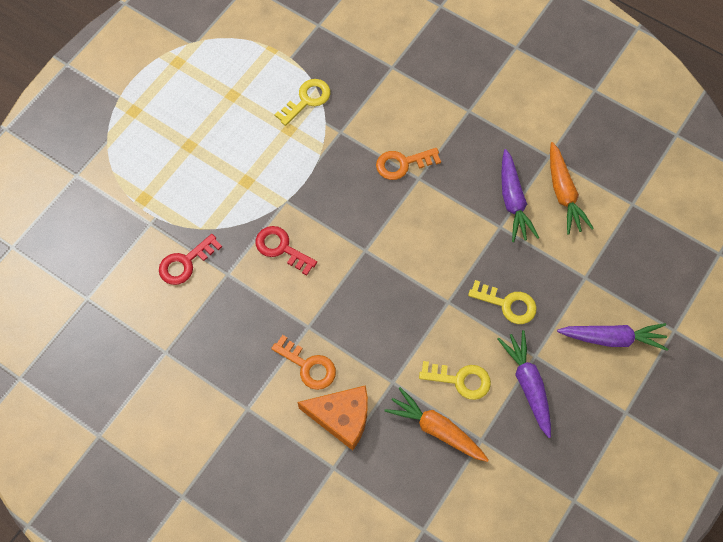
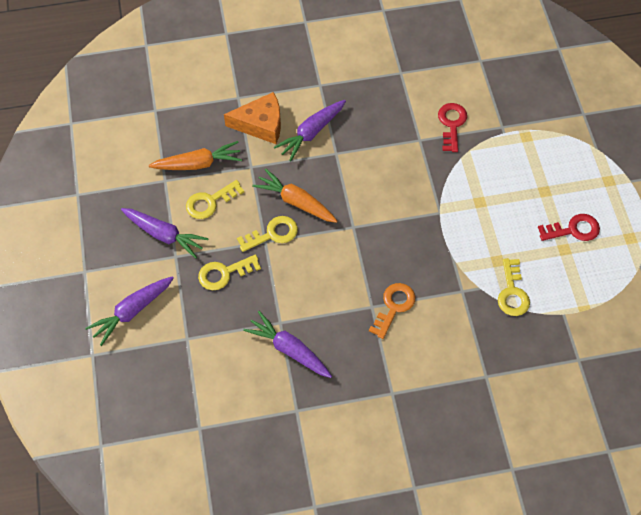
camera: 135 degrees right, 5 degrees down
(281, 248) = (406, 182): red key -> red key (573, 229)
(308, 366) = (311, 133): orange key -> purple carrot
(342, 417) = (261, 124): orange cheese -> orange cheese turned 150 degrees counterclockwise
(436, 302) = (272, 234): none -> yellow key
(563, 194) = (258, 389): orange carrot -> orange carrot (295, 201)

